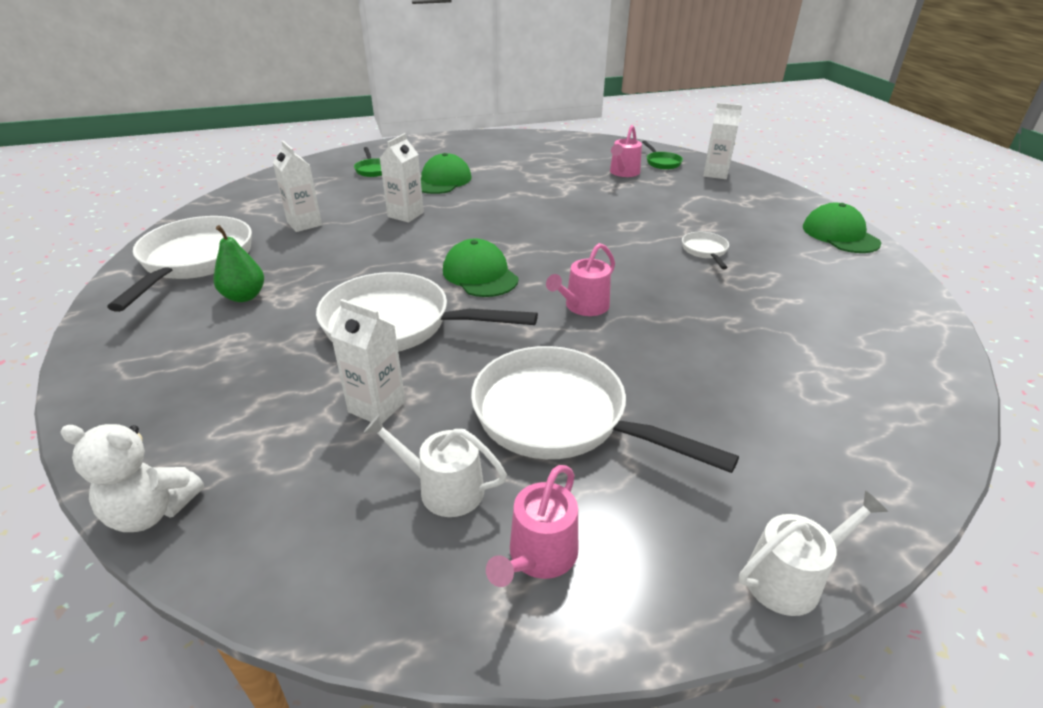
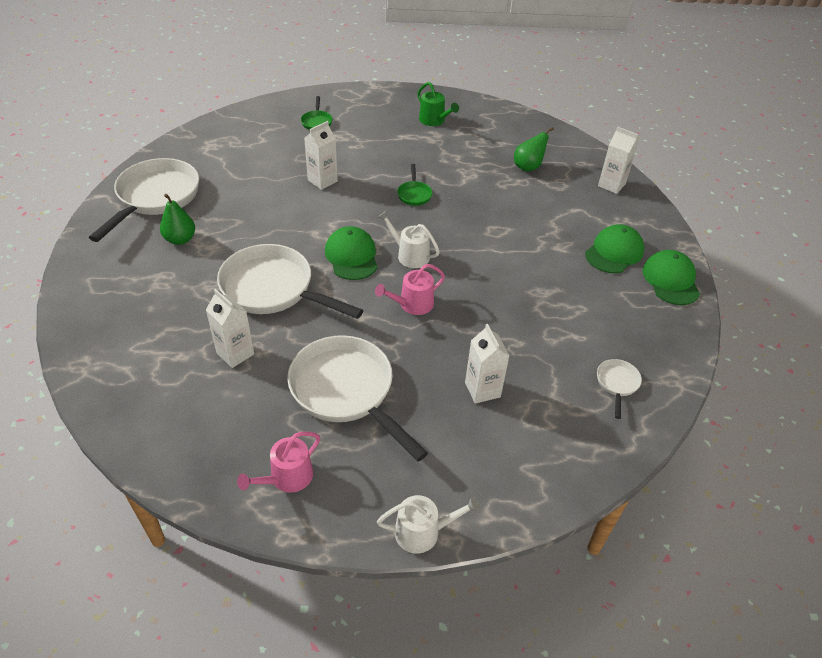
camera: 15 degrees right, 10 degrees up
(152, 511) = (89, 391): white teddy bear -> none
(304, 224) = (243, 175): white carton -> white carton (482, 390)
(442, 181) = (368, 146): green cap -> green cap (614, 252)
(443, 489) = (252, 421): white watering can -> white watering can (410, 255)
(501, 153) = (434, 120): none -> green watering can
(623, 172) = (528, 167): pink watering can -> green pear
(662, 162) = (571, 161): green pan -> green pan (414, 194)
(705, 251) = (541, 272): white pan -> white pan (617, 384)

